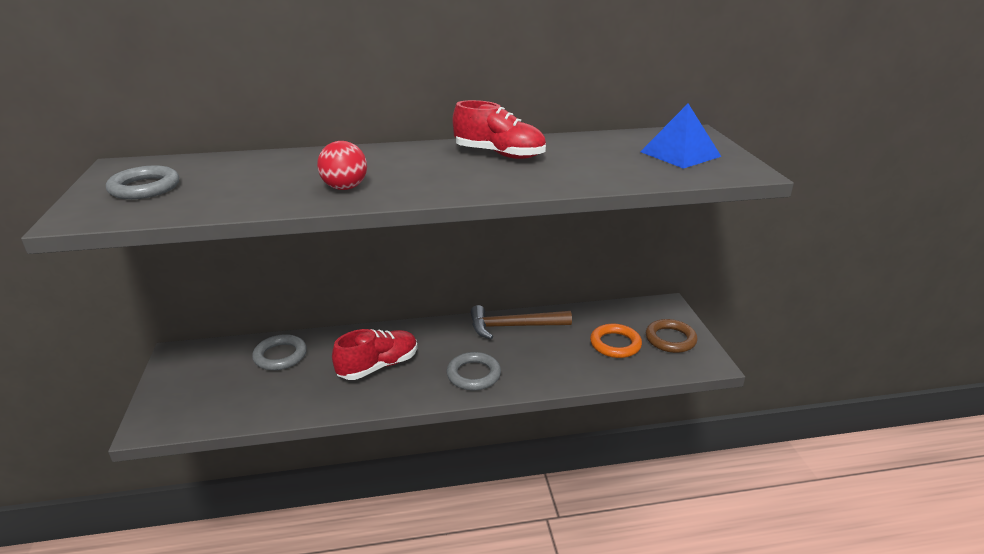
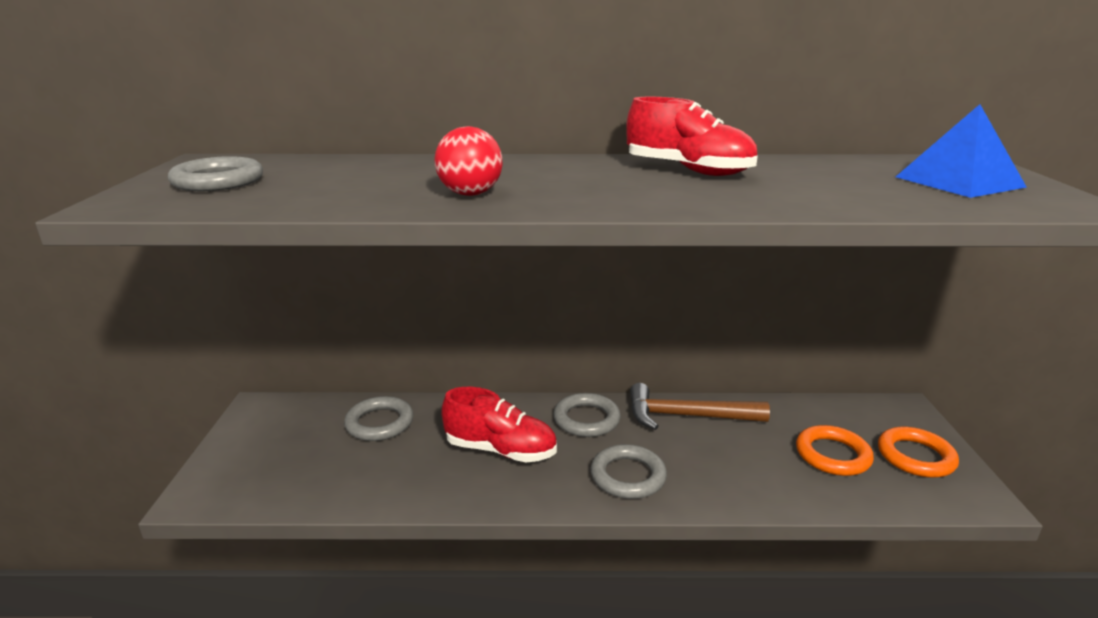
camera: 10 degrees right, 5 degrees down
(378, 366) = (500, 450): red shoe -> red shoe turned 45 degrees clockwise
(440, 336) = (586, 419): none -> grey ring
(670, 339) = (915, 456): brown ring -> orange ring

